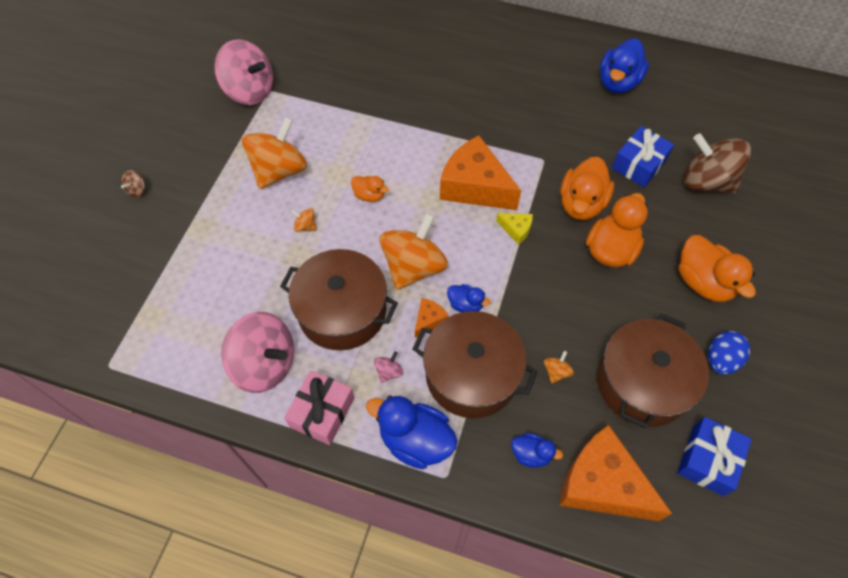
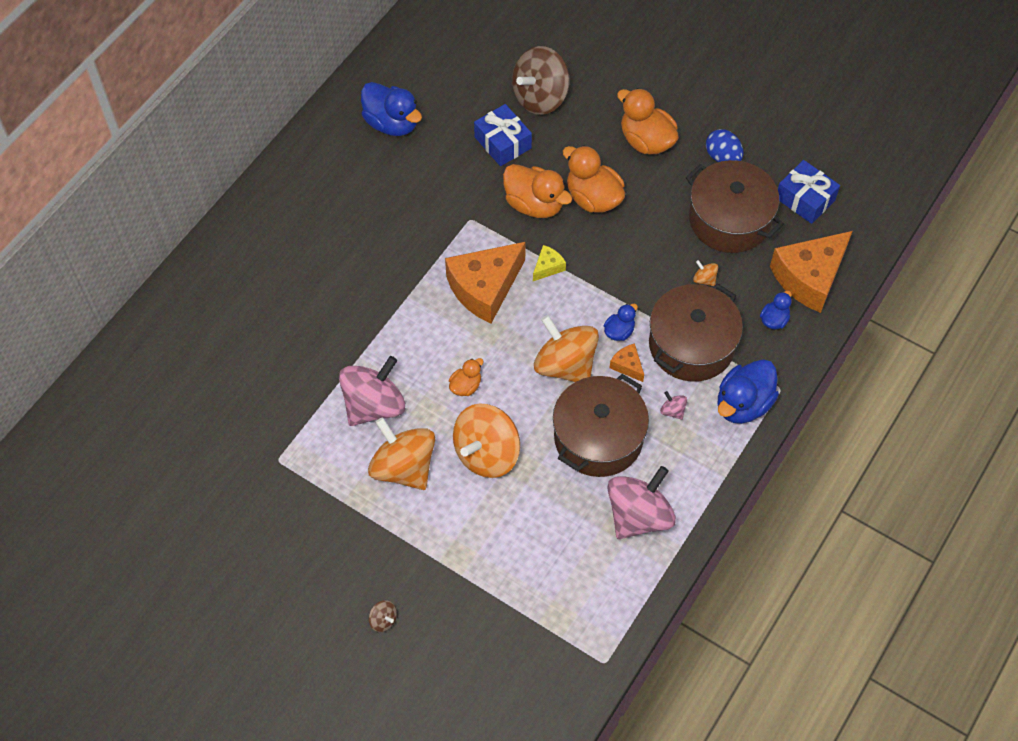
camera: 75 degrees left, 0 degrees up
(249, 91) = (270, 481): pink spinning top -> pink spinning top (374, 405)
(305, 226) = (487, 453): orange spinning top -> orange spinning top, size x2.48
(322, 412) = (699, 474): pink gift -> none
(703, 282) = (646, 141): orange duck -> orange duck turned 120 degrees counterclockwise

